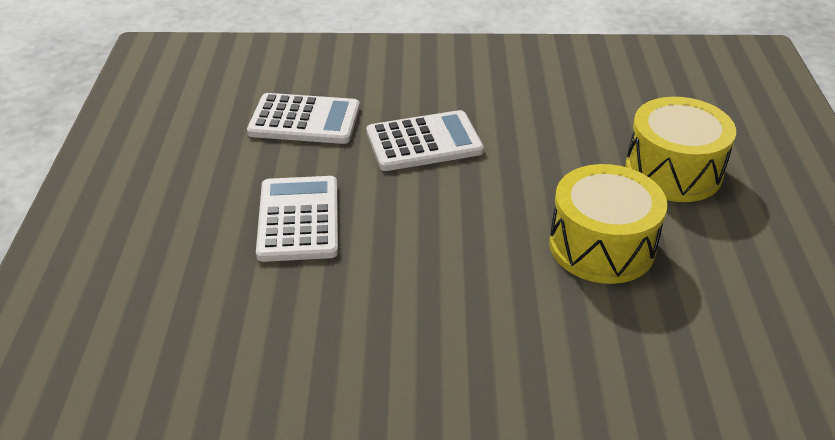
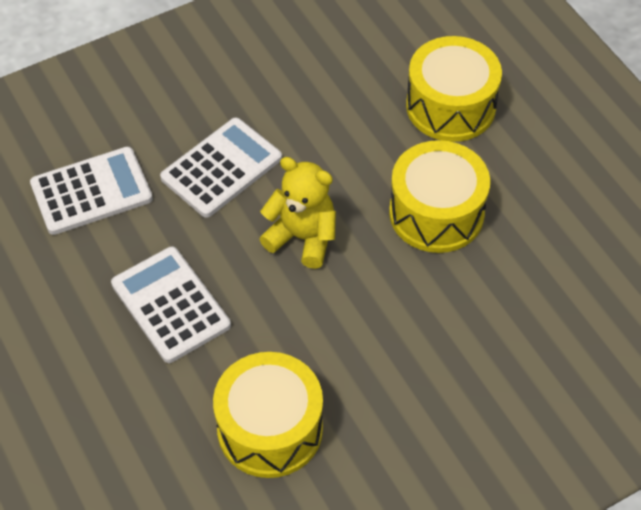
camera: 30 degrees left, 15 degrees up
(302, 353) = (270, 429): none -> yellow drum
(456, 216) = (302, 237): none -> yellow teddy bear

